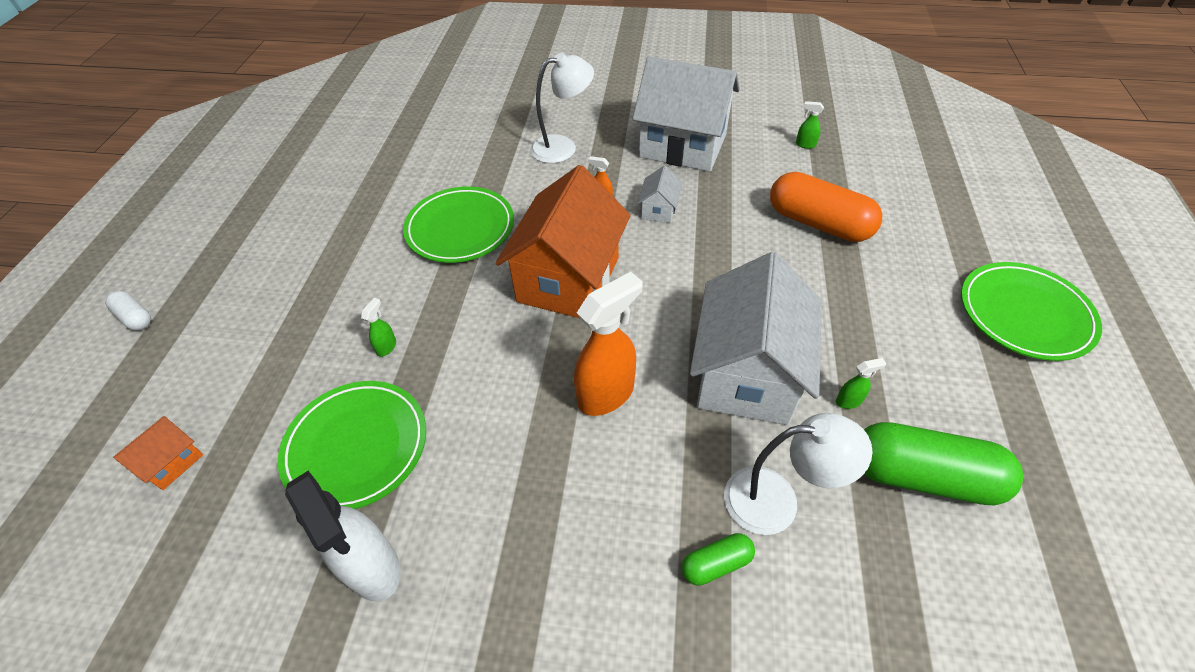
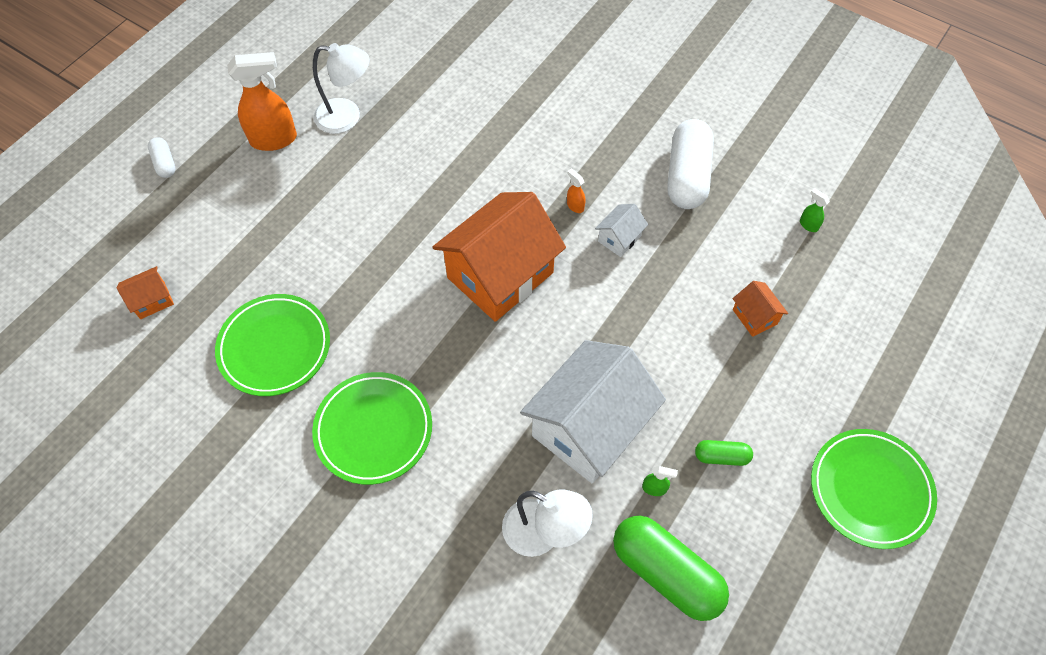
camera: 25 degrees right, 10 degrees up
(373, 568) = (248, 441): white spray bottle -> none
(387, 347) = (331, 273): green spray bottle -> none
(460, 228) = (439, 184): green plate -> green plate (373, 429)
(563, 147) = (575, 131): white lamp -> white lamp (347, 117)
(606, 394) = (471, 391): orange spray bottle -> orange spray bottle (274, 139)
(682, 146) = (687, 176): white house -> white capsule
(716, 563) = (470, 554): green capsule -> green capsule (721, 456)
(818, 223) = (754, 316): orange capsule -> orange house

